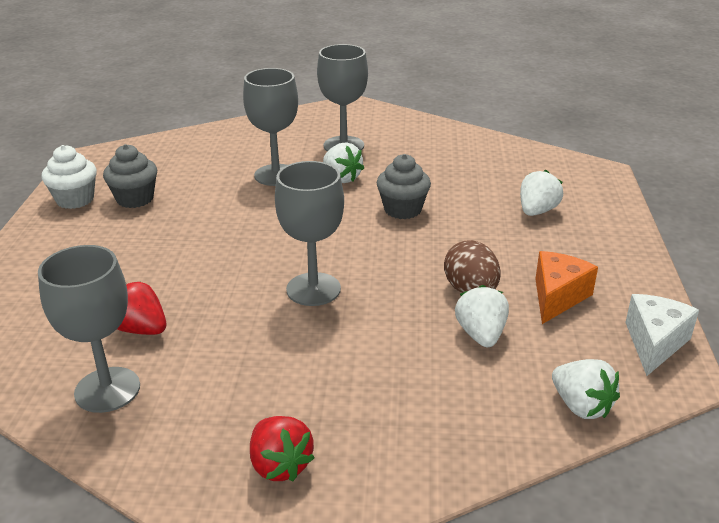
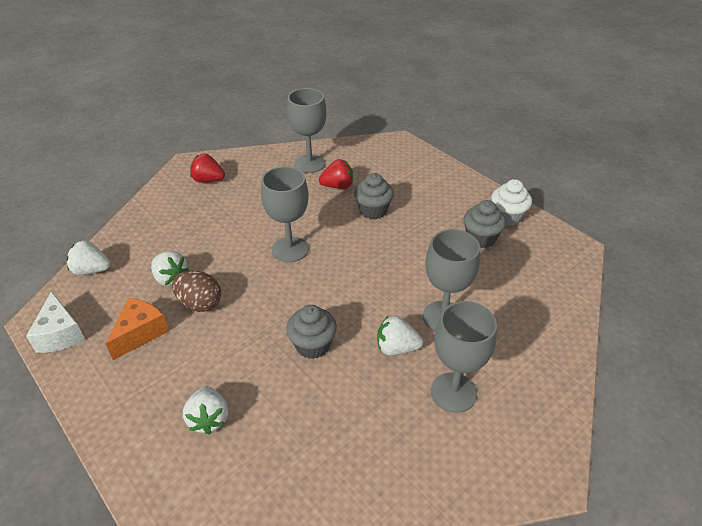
camera: 135 degrees right, 10 degrees up
(164, 276) = (373, 210): none -> grey cupcake
(557, 297) = (140, 333): orange cheese -> orange cheese turned 135 degrees counterclockwise

